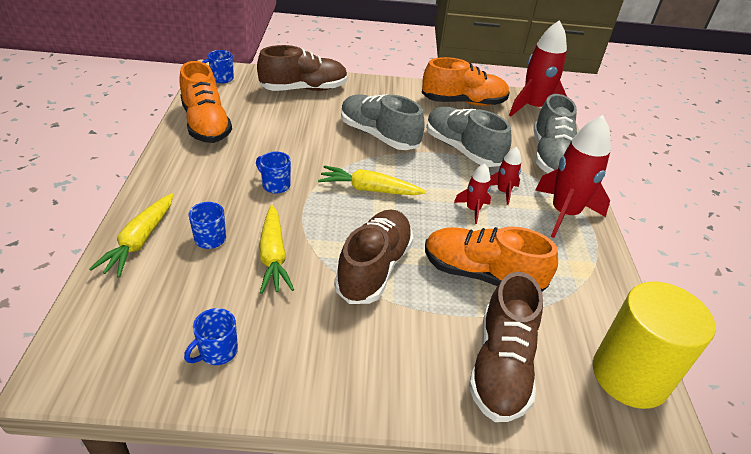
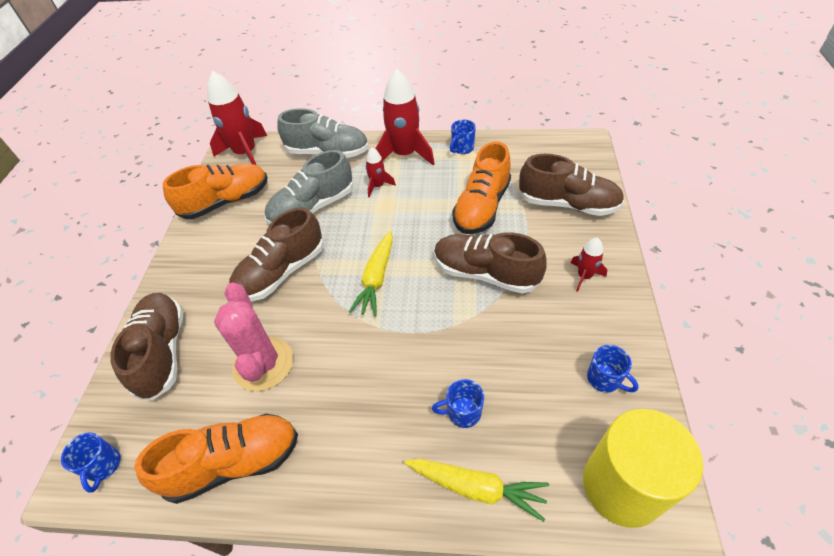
camera: 80 degrees left, 10 degrees up
(273, 256) = (482, 350): yellow carrot -> none
(275, 185) = (370, 362): blue mug -> blue mug (462, 148)
(284, 131) = (263, 364): none -> pink cactus
(378, 135) = (281, 272): grey shoe -> brown shoe
(463, 102) = (226, 202): orange shoe -> orange shoe turned 60 degrees clockwise
(473, 209) = (403, 206): red rocket -> red rocket (584, 276)
(630, 375) = (558, 148): yellow cylinder -> yellow cylinder (622, 486)

